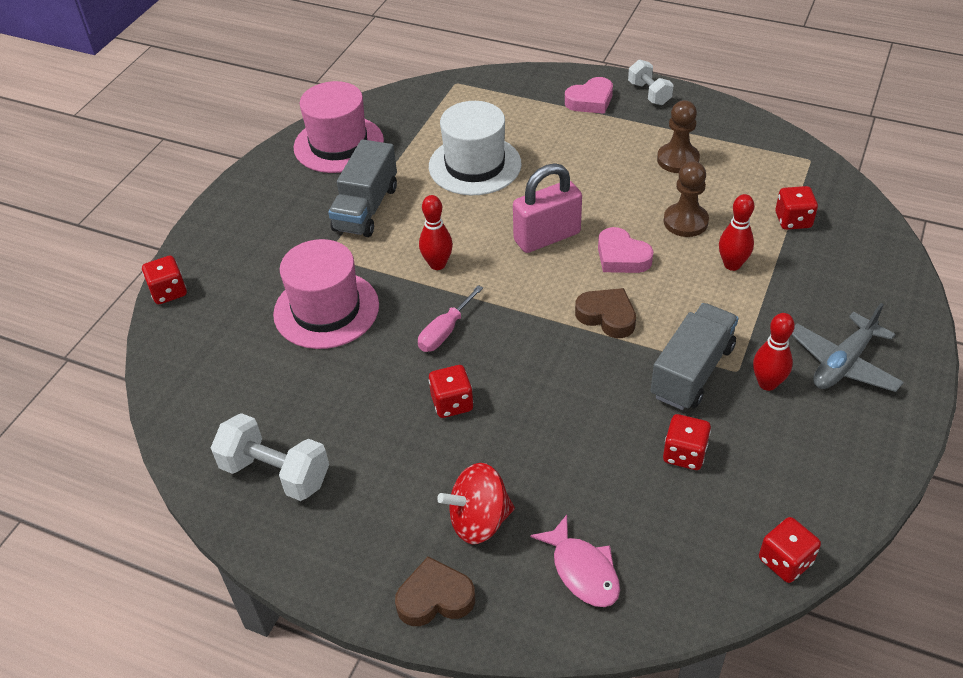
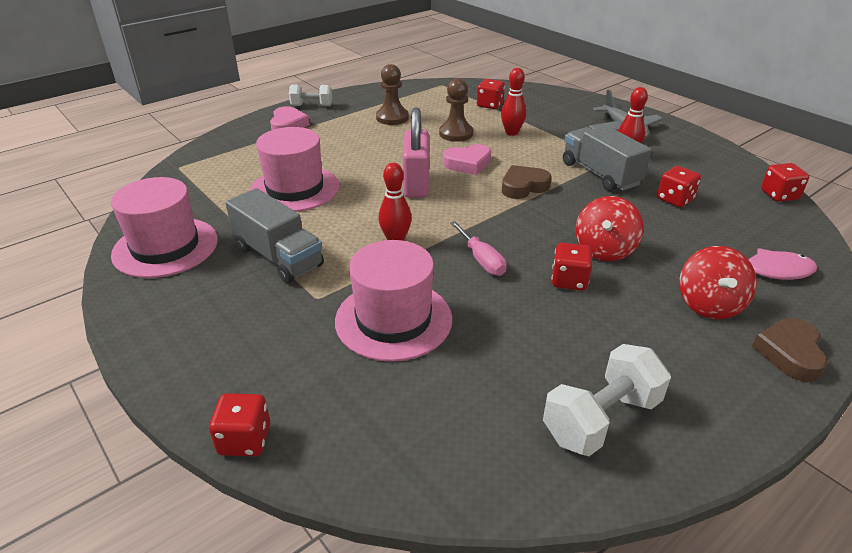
camera: 65 degrees left, 10 degrees down
(475, 165) = (295, 189): white hat -> pink hat
(525, 416) = (604, 250): none -> red spinning top

